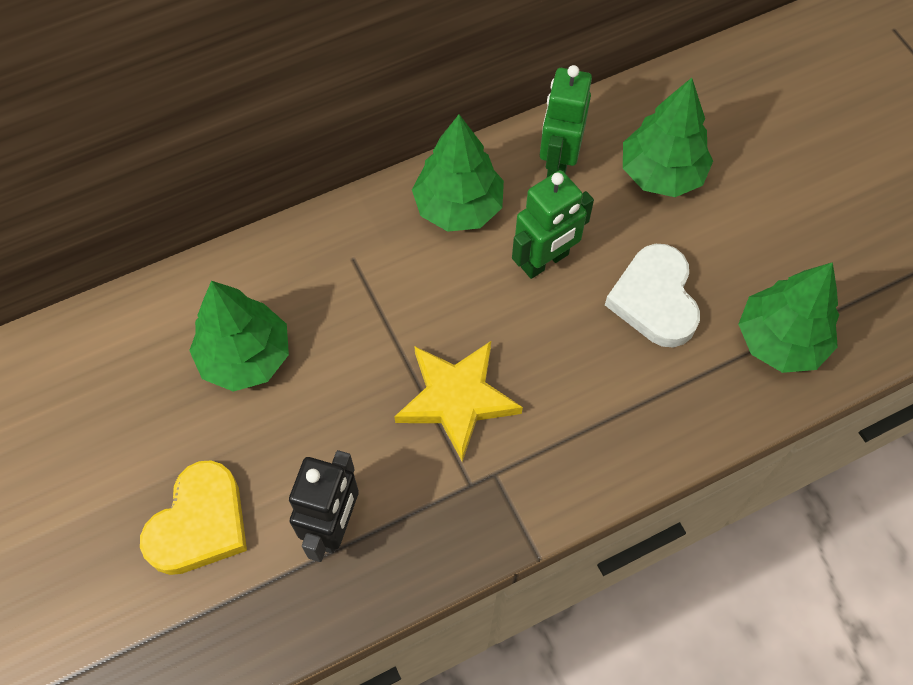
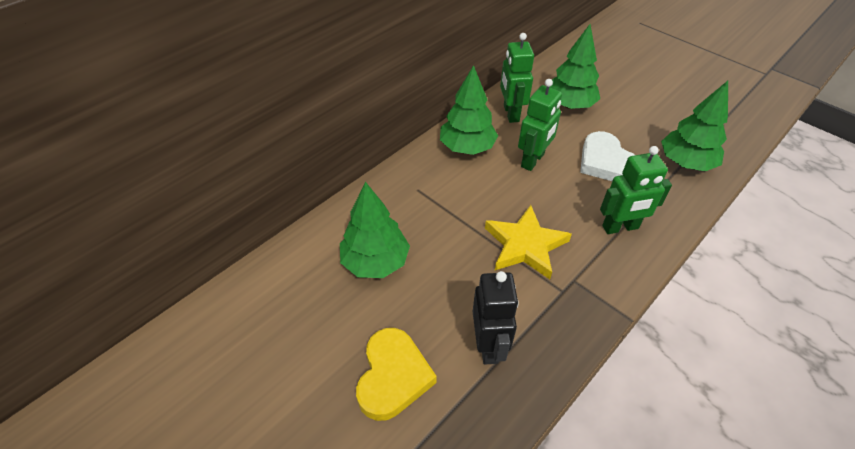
camera: 20 degrees left, 15 degrees down
(608, 416) = (620, 227): none -> green robot

